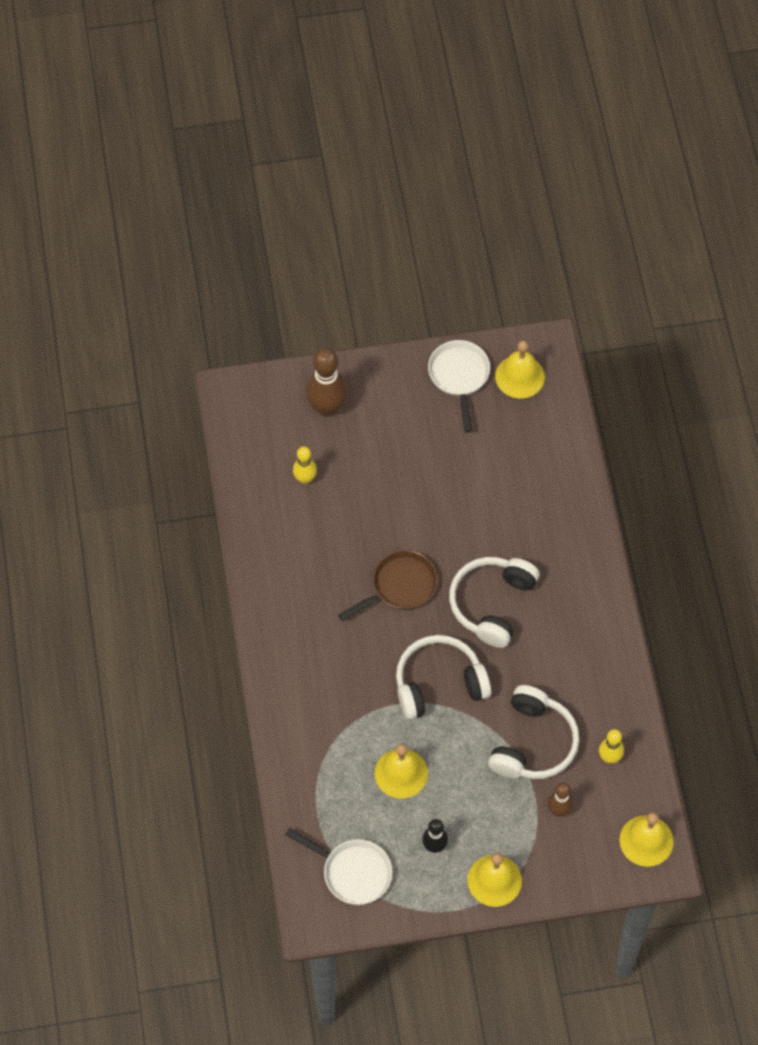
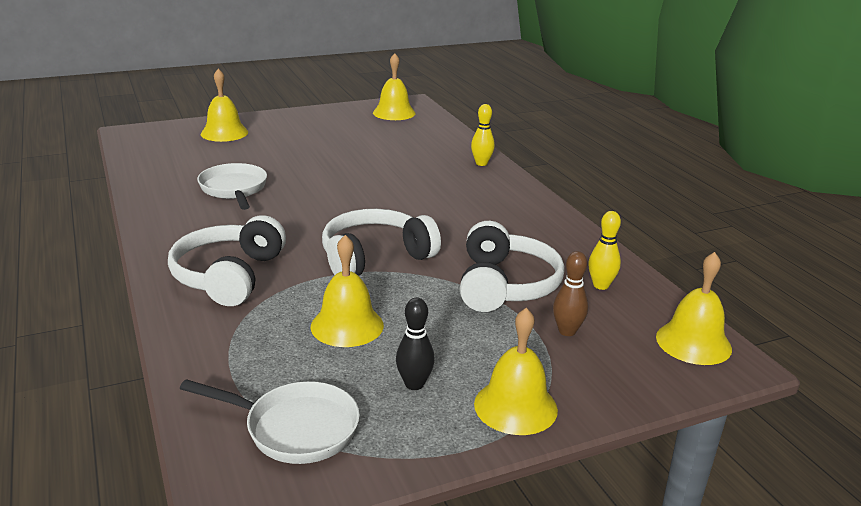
camera: 15 degrees left, 35 degrees down
(305, 479) = (204, 162): yellow bowling pin -> yellow bowling pin (481, 163)
(327, 407) = (224, 133): brown bowling pin -> yellow bell
(400, 586) = (313, 206): brown pan -> none
(459, 377) = (342, 115): white pan -> white pan (234, 189)
(492, 604) = (415, 207): white headphones -> white headphones (229, 276)

